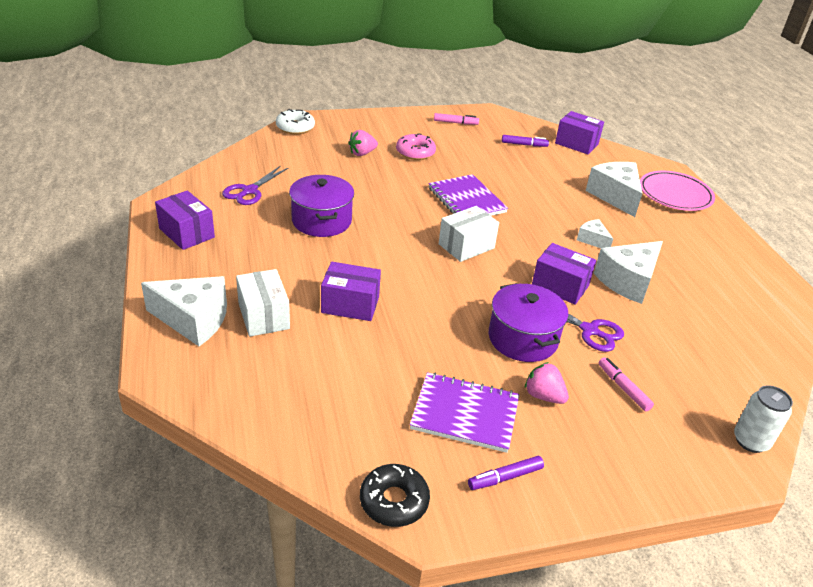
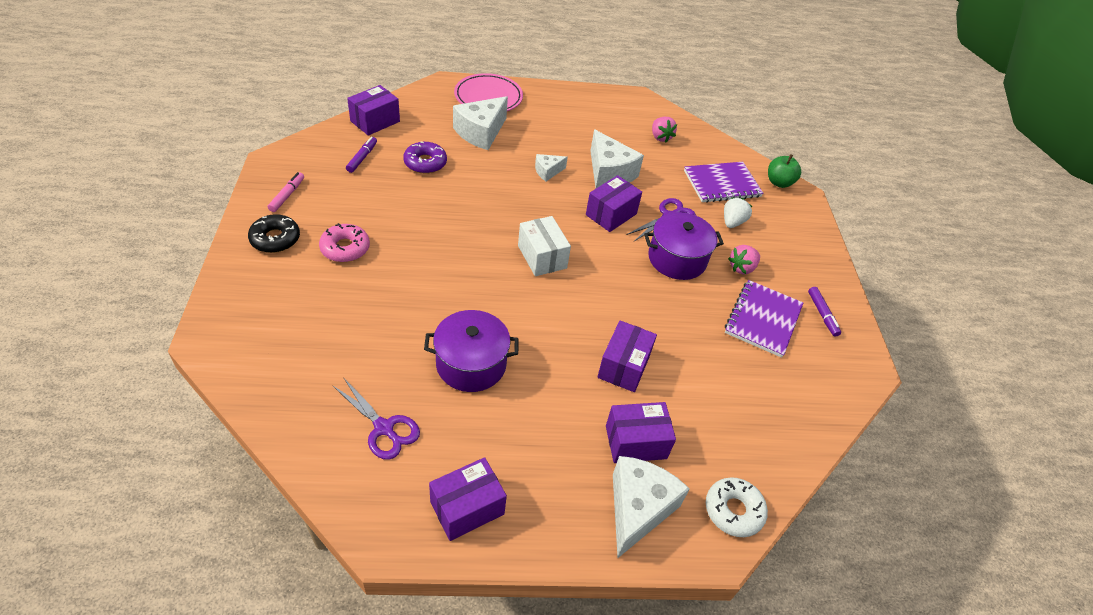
camera: 80 degrees left, 10 degrees up
(263, 316) = (636, 442): white box -> purple box
(295, 127) = (226, 354): white donut -> white donut (733, 511)
(362, 153) = (328, 297): pink strawberry -> pink strawberry (660, 137)
(394, 501) = (851, 384): black donut -> black donut (275, 239)
(466, 200) = (460, 234): purple notebook -> purple notebook (722, 184)
(544, 173) = (425, 163): none -> purple donut
(615, 196) = (481, 132): white cheese -> white cheese turned 45 degrees counterclockwise
(623, 388) = (732, 222): pink marker -> white strawberry
(750, 441) = (779, 182): white can -> green apple

